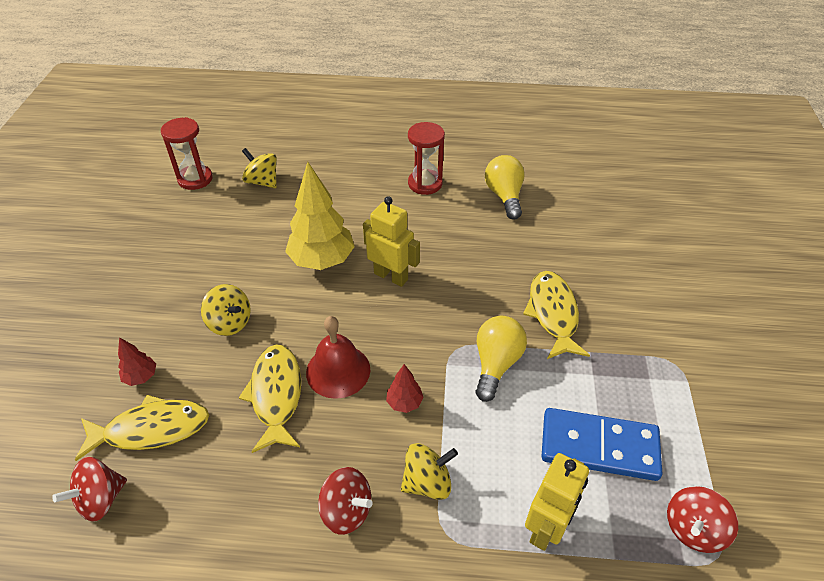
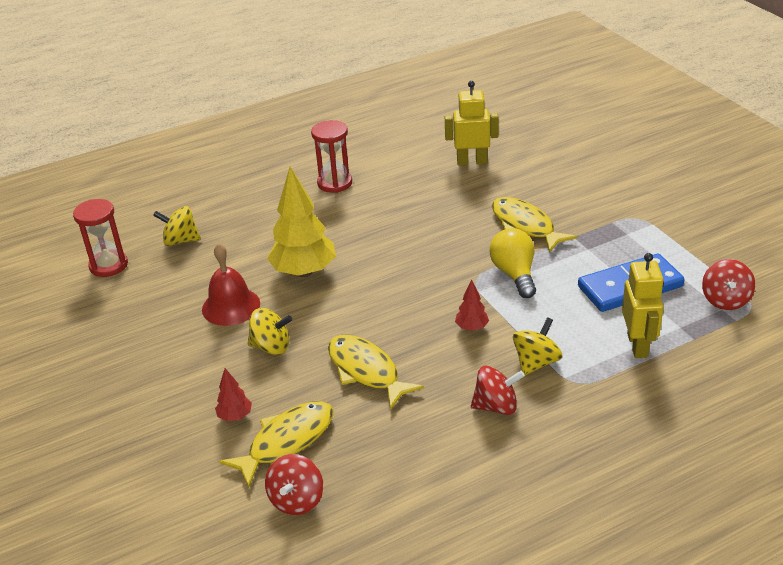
camera: 30 degrees left, 10 degrees down
(338, 371) = (399, 333): red bell -> red bell (231, 306)
(391, 276) = (375, 257): yellow robot -> yellow robot (471, 162)
(504, 196) = (411, 165): yellow light bulb -> none

